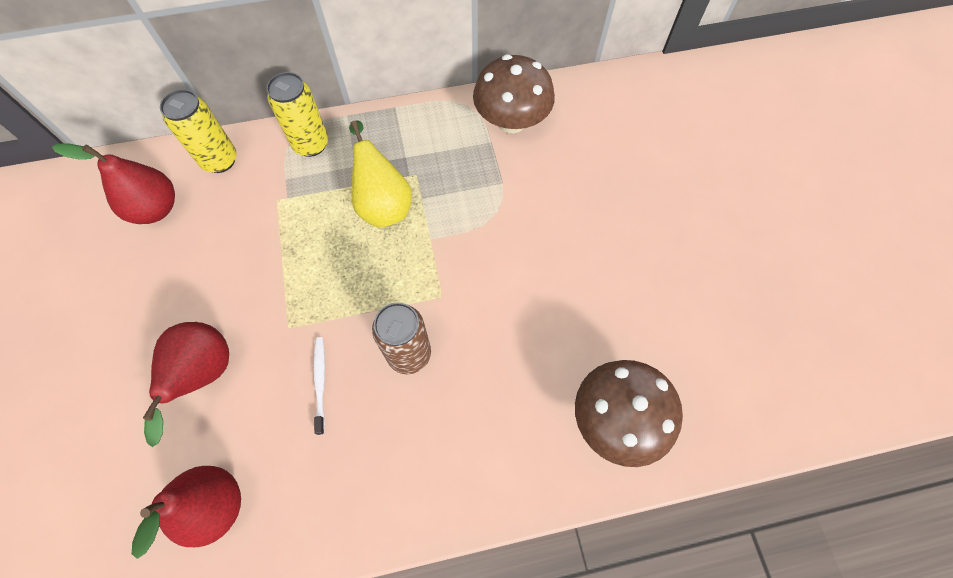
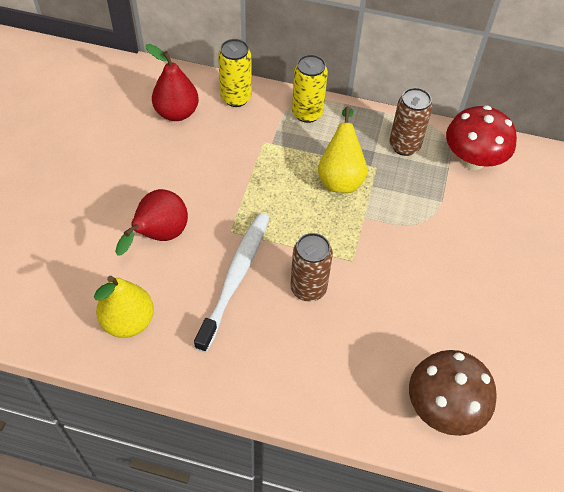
camera: 25 degrees right, 10 degrees down
(215, 506) = (128, 321): red pear -> yellow pear
(320, 382) = (235, 277): white toothbrush -> white toothbrush, size x2.12
(434, 137) = (404, 146): none -> brown can
(511, 121) = (473, 159): brown mushroom -> red mushroom

